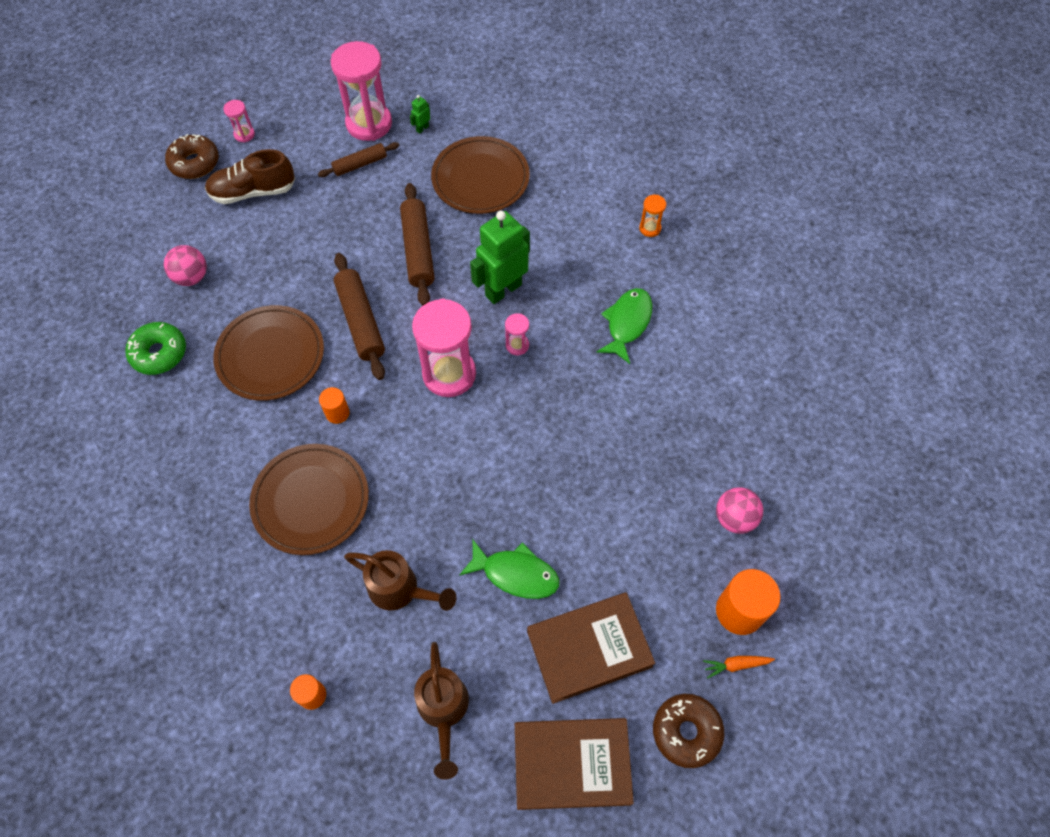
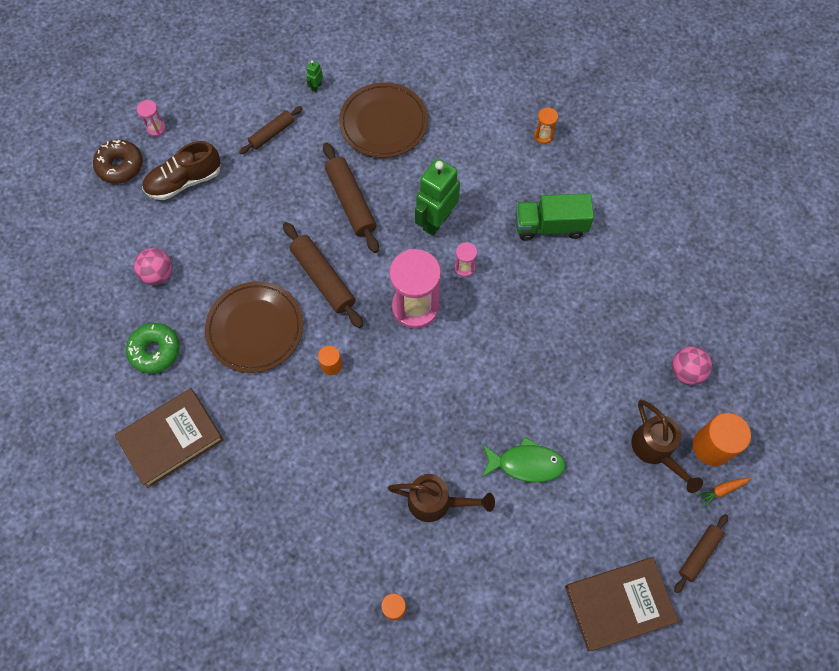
camera: 15 degrees left, 5 degrees up
(311, 501) = (335, 447): brown plate -> none
(369, 124) = (266, 93): pink hourglass -> none
(443, 710) = (504, 590): brown watering can -> brown watering can (655, 450)
(589, 648) = (603, 509): brown book -> brown book (171, 439)
(627, 323) = (550, 226): green fish -> green truck
(686, 732) = (699, 554): brown donut -> brown rolling pin

